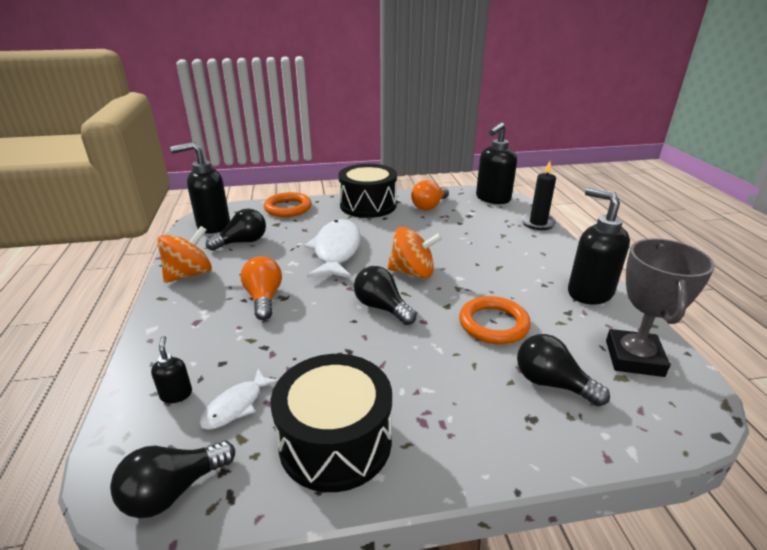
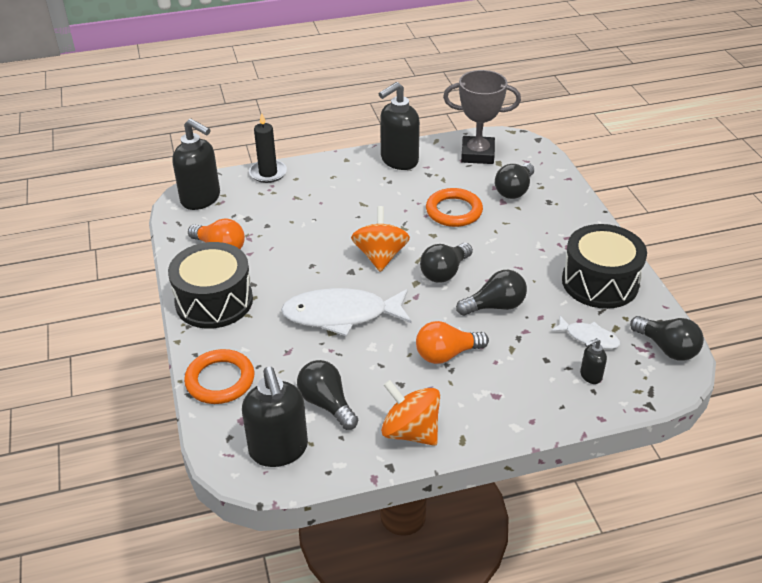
camera: 95 degrees left, 10 degrees up
(319, 336) = (495, 306): none -> black light bulb

